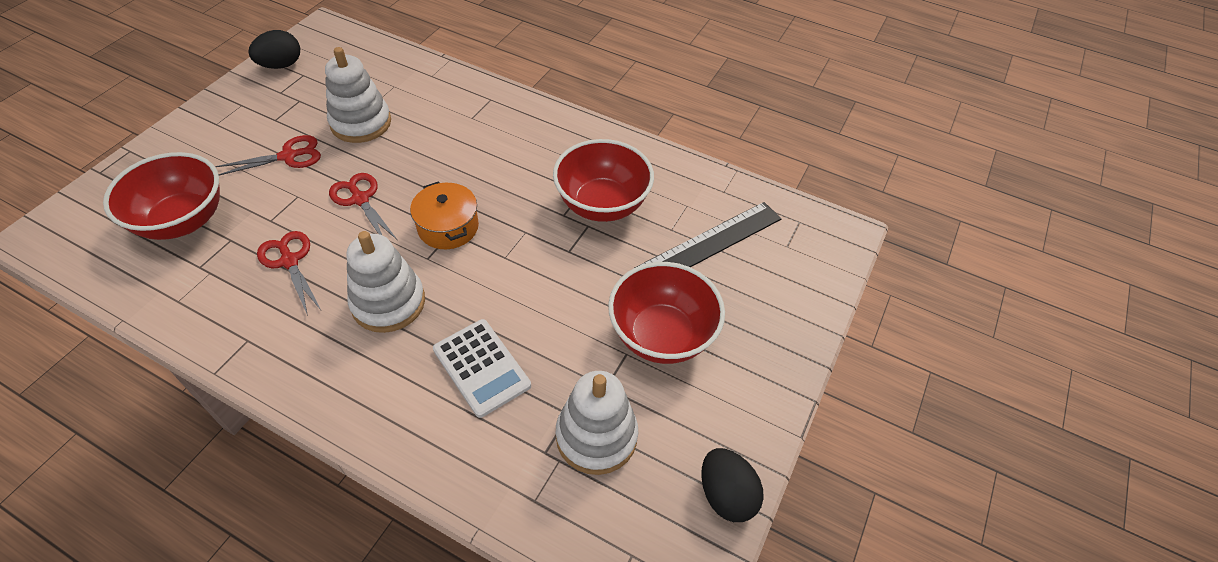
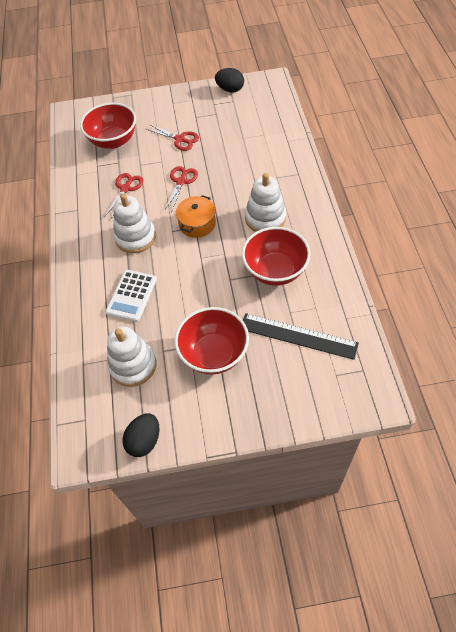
camera: 60 degrees right, 5 degrees up
(361, 123) = (226, 144): white stacking toy -> white stacking toy (265, 218)

